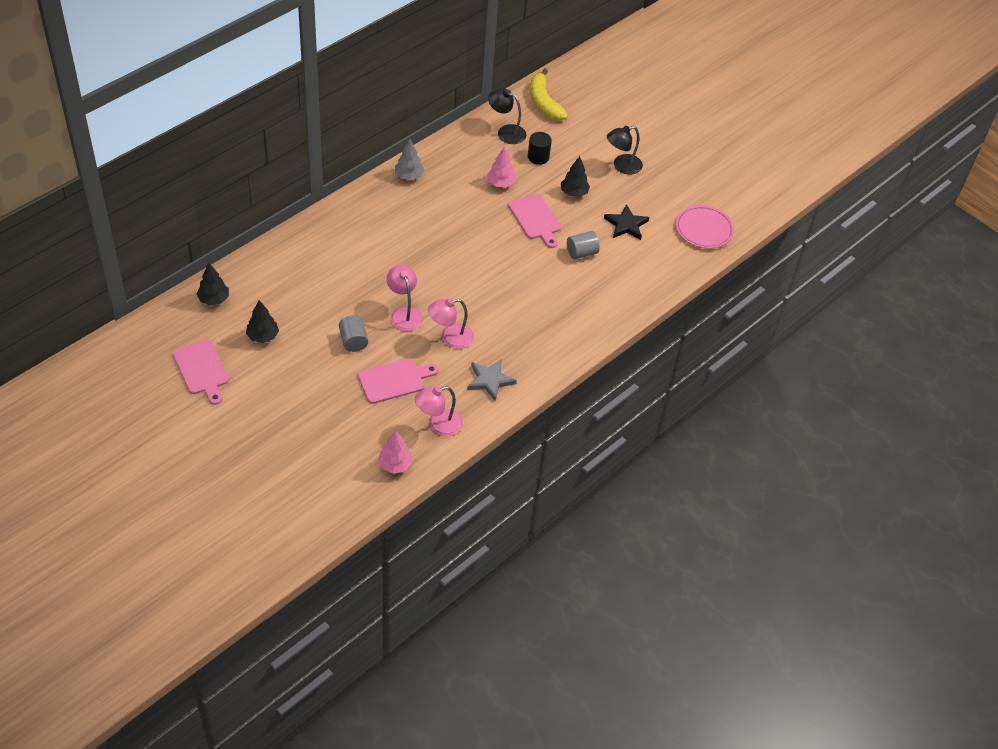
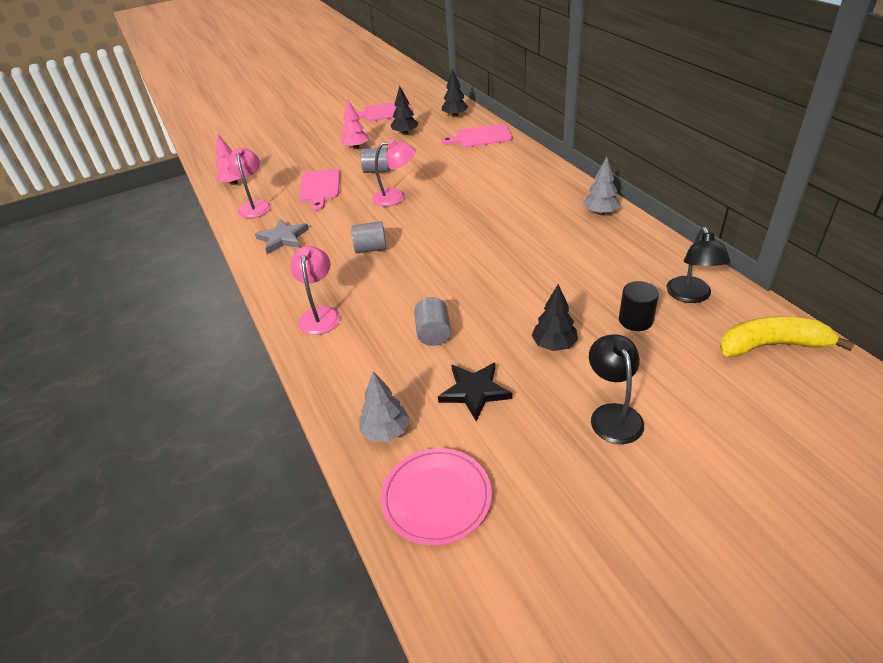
camera: 115 degrees right, 10 degrees down
(450, 338) = (350, 220): pink lamp -> pink lamp (320, 315)
(491, 312) = (371, 248): none -> grey cylinder
(501, 183) = (581, 279): pink tree -> pink tree (356, 147)
(506, 132) = (691, 296): black lamp -> black lamp turned 135 degrees clockwise
(535, 219) = (508, 300): pink cutting board -> pink cutting board (481, 137)
(671, 259) = (386, 431): none -> grey tree

